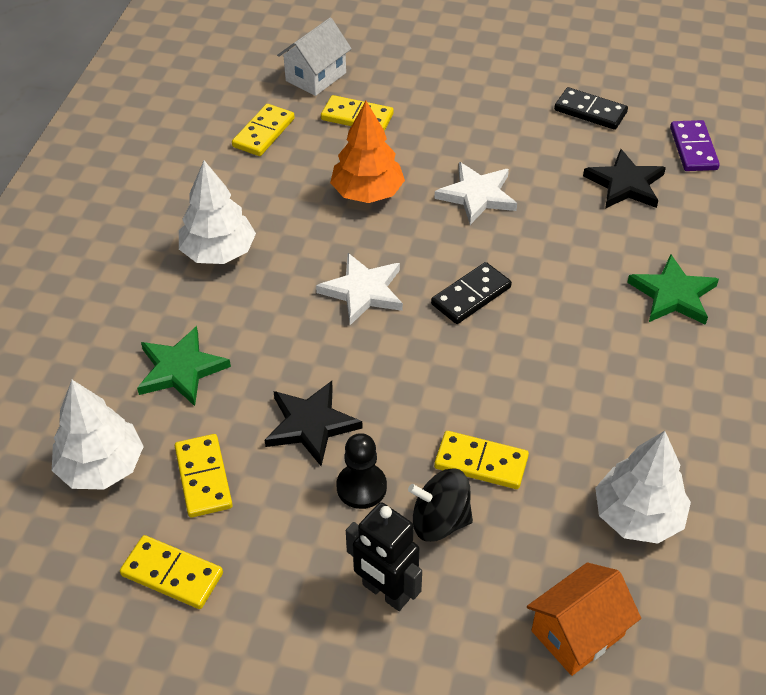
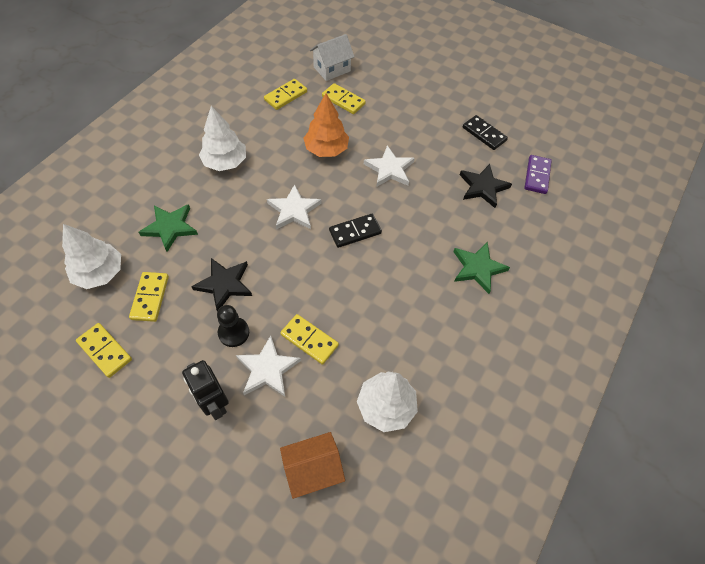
camera: 15 degrees right, 10 degrees up
(440, 521) = (268, 369): black spinning top -> white star

